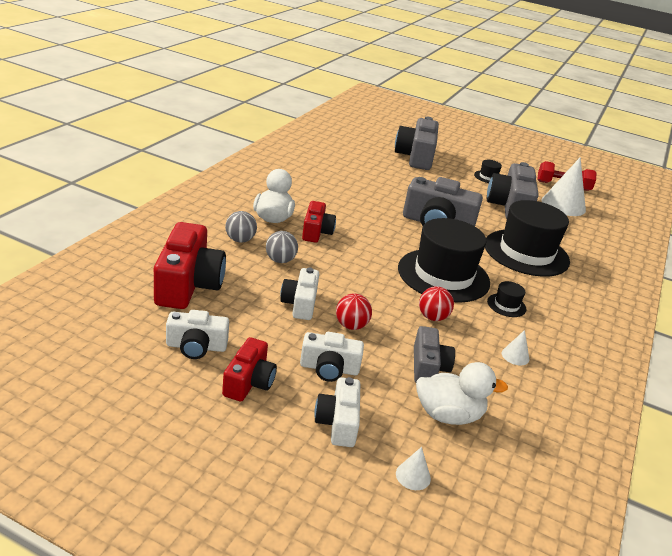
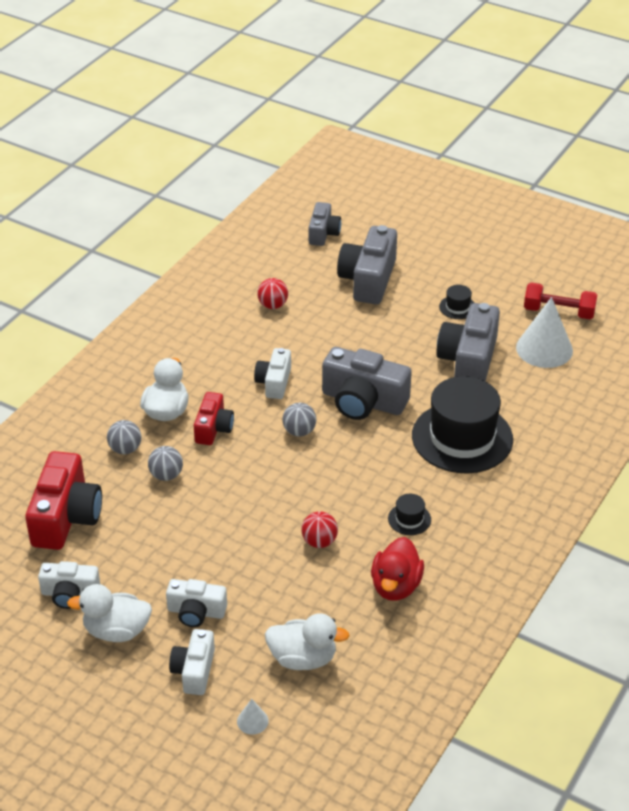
camera: 10 degrees right, 10 degrees up
(249, 382) = (116, 631): red camera -> white duck
(300, 304) = (179, 534): white camera -> white camera (274, 382)
(351, 326) = (228, 558): red ball -> red ball (273, 305)
(390, 239) = (299, 431): none -> grey ball
(428, 367) = (297, 605): grey camera -> grey camera (323, 233)
(443, 275) = (348, 481): black hat -> none
(515, 356) = (396, 586): white cone -> red duck

